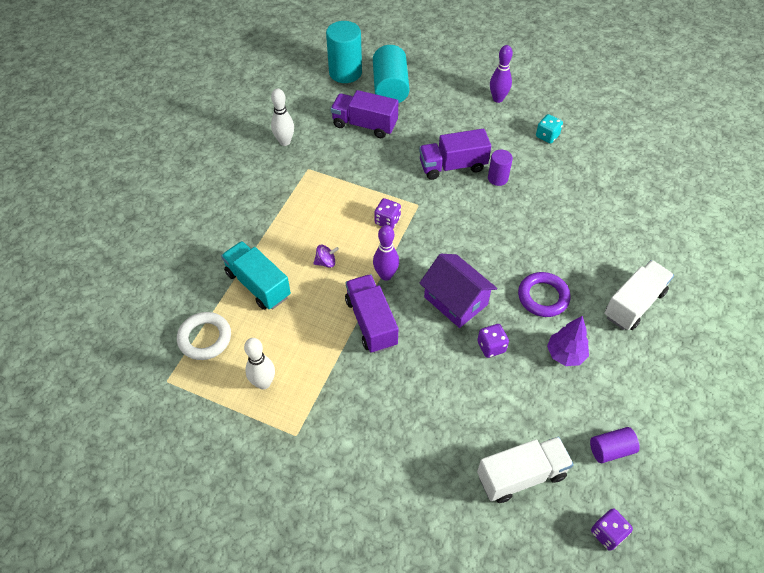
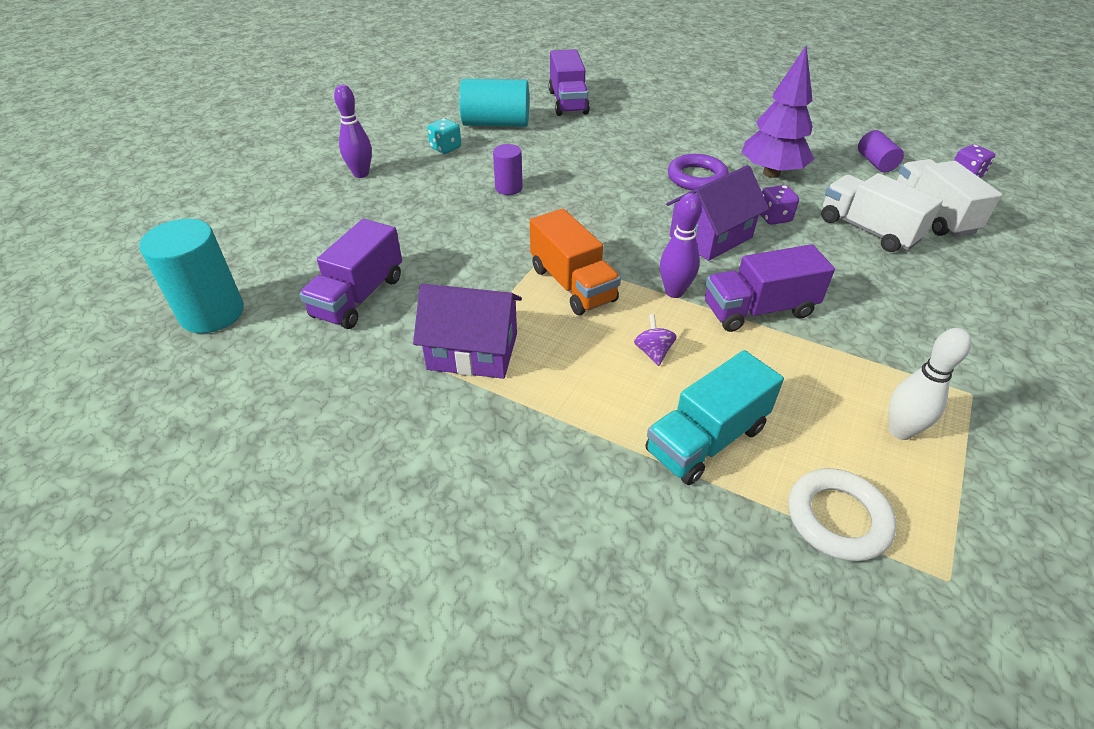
camera: 85 degrees left, 10 degrees down
(285, 142) = (360, 400): white bowling pin -> none
(322, 180) = (473, 351): none -> purple house
(387, 221) = (572, 284): purple dice -> orange truck
(390, 88) = (283, 264): turquoise cylinder -> turquoise cylinder (496, 124)
(452, 166) = (477, 220): purple truck -> purple truck (568, 102)
(565, 354) = (771, 173): purple tree -> purple tree, size x1.53
(634, 304) = (699, 130): white truck -> white truck (868, 230)

